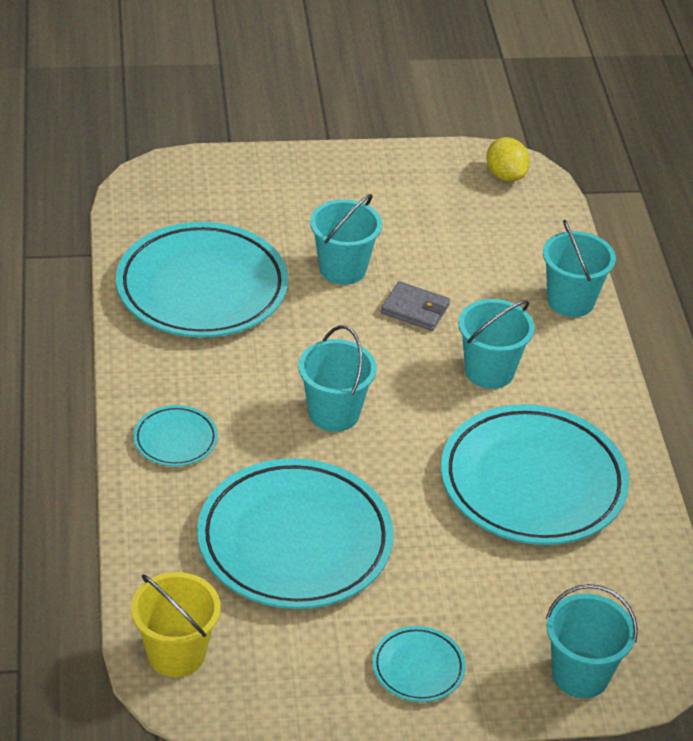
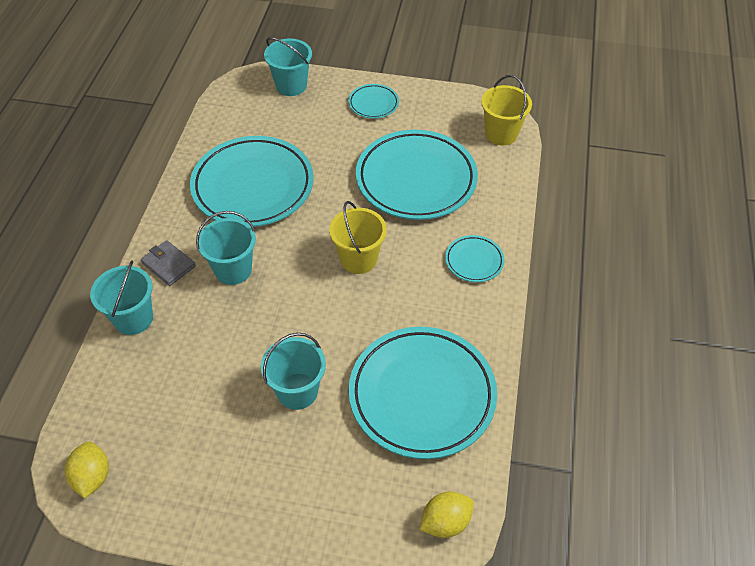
camera: 160 degrees left, 10 degrees up
(148, 198) = (445, 522): none -> yellow lemon
(334, 413) = (358, 259): turquoise bucket -> yellow bucket
(415, 309) = (258, 336): grey wallet -> grey wallet (168, 265)

